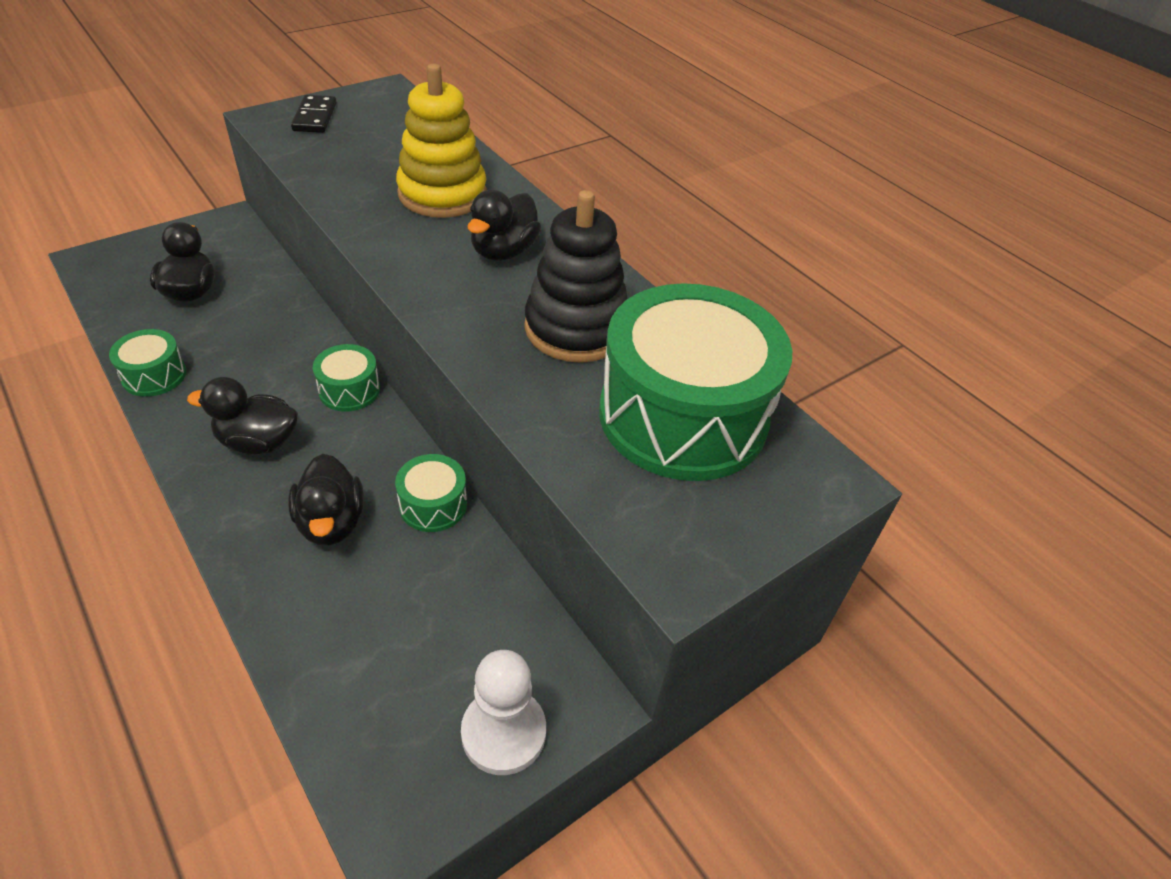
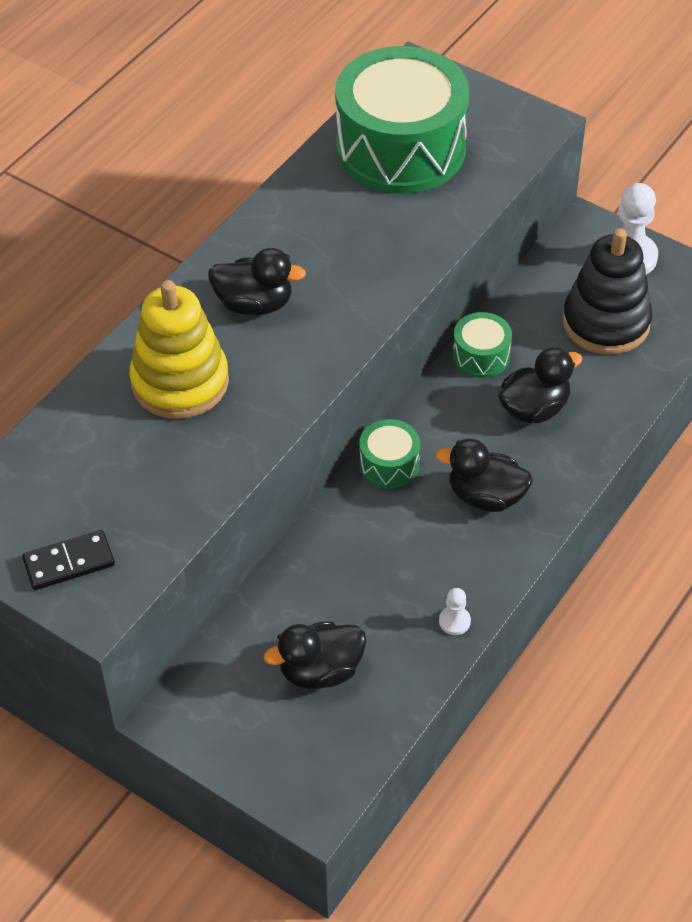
camera: 105 degrees left, 5 degrees up
(154, 375) = (454, 621): green drum -> white pawn
(258, 442) = (485, 496): black duck -> black duck turned 120 degrees clockwise
(576, 328) = (337, 227): black stacking toy -> black stacking toy (606, 322)

